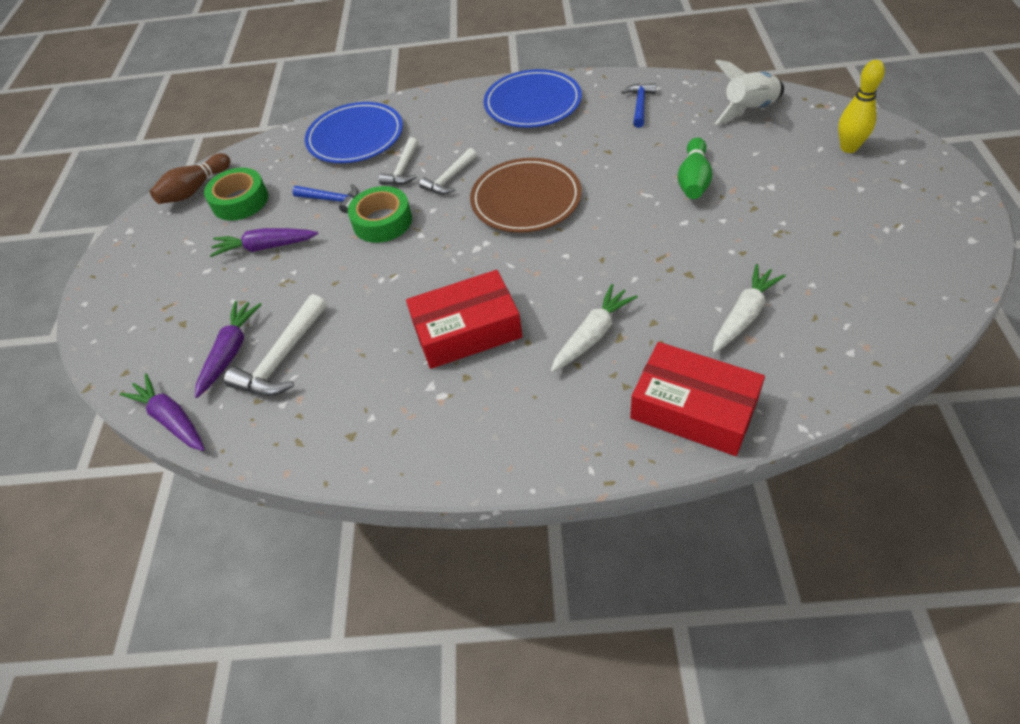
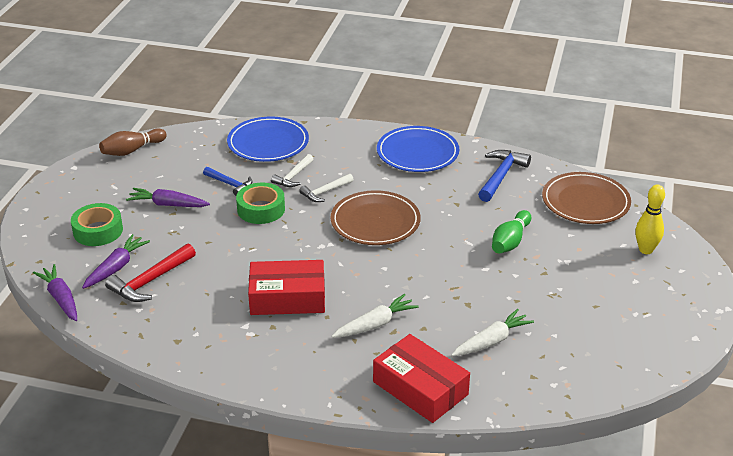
camera: 10 degrees right, 15 degrees down
(240, 201) = (162, 167): green tape -> green tape (98, 231)
(282, 358) = (150, 281): white hammer -> red hammer
(640, 105) = (501, 176): blue hammer -> blue hammer, size x1.53
(749, 110) = (585, 202): white rocket -> brown plate

